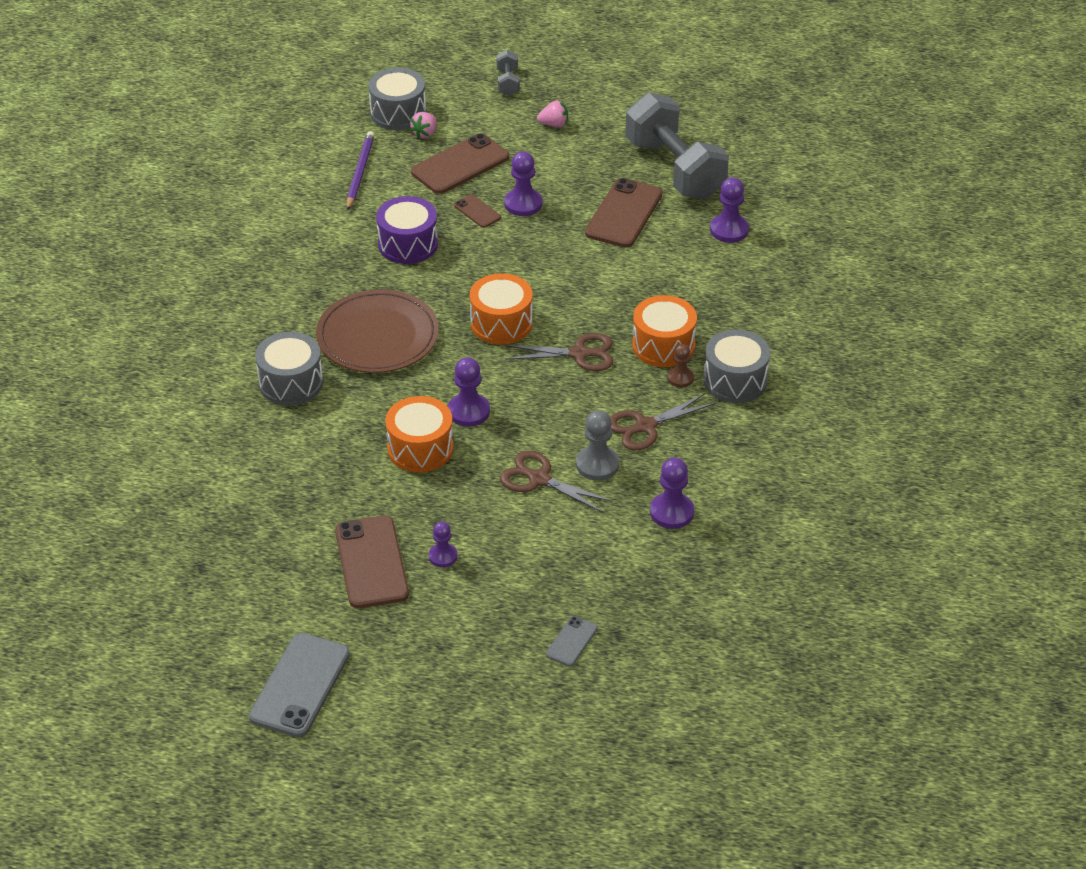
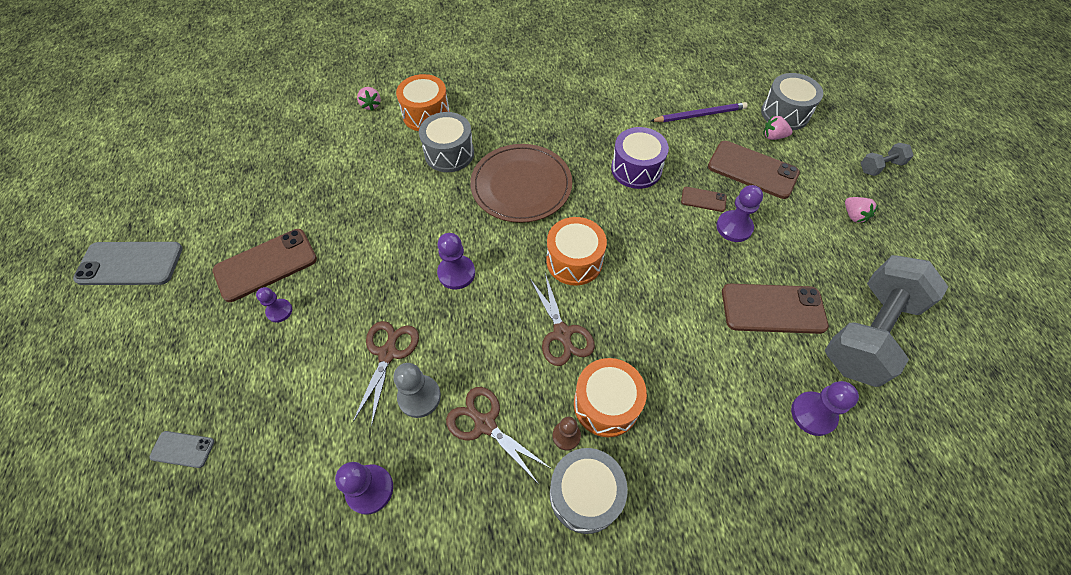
camera: 70 degrees right, 15 degrees up
(156, 437) = (371, 105): none -> pink strawberry
(420, 448) = (402, 254): orange drum -> orange drum (426, 114)
(477, 211) = (703, 199): brown phone -> brown phone turned 75 degrees clockwise

